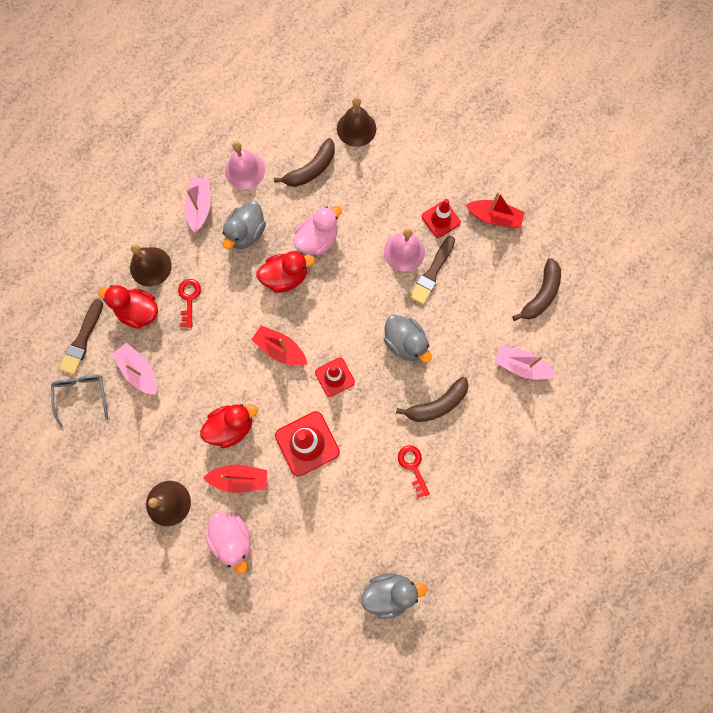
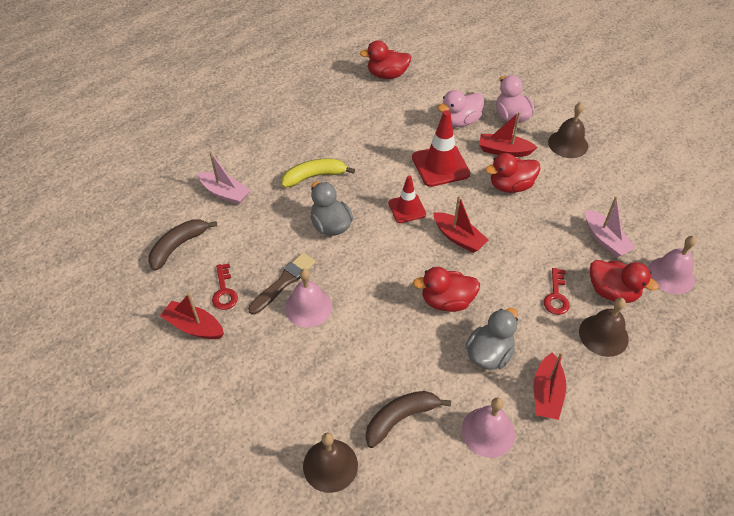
camera: 170 degrees left, 25 degrees down
(82, 339) = (671, 275): brown brush -> pink bell
(82, 395) = (661, 228): grey glasses -> none
(200, 207) = (546, 393): pink boat -> red boat
(317, 240) = (405, 334): pink duck -> pink duck (460, 121)
(389, 592) = (387, 75): grey duck -> red duck
(413, 466) = (348, 139): red key -> red key (224, 291)
(437, 404) = (314, 176): brown banana -> yellow banana
(440, 219) = (256, 334): red traffic cone -> none

